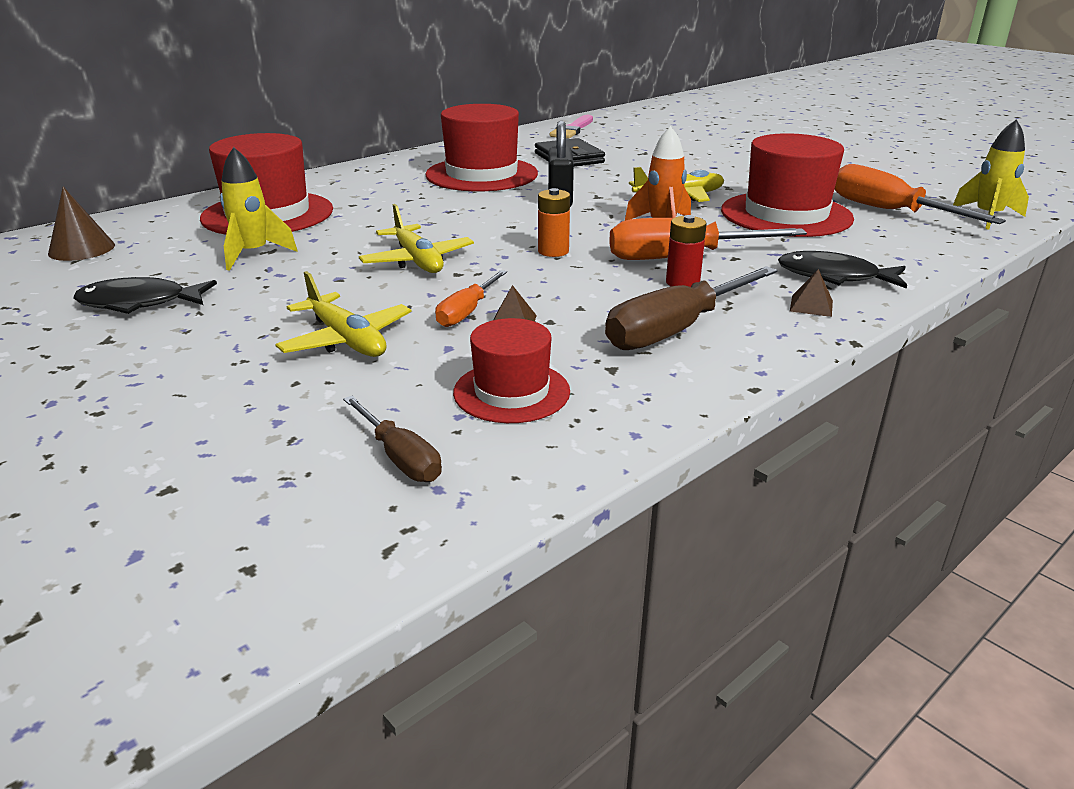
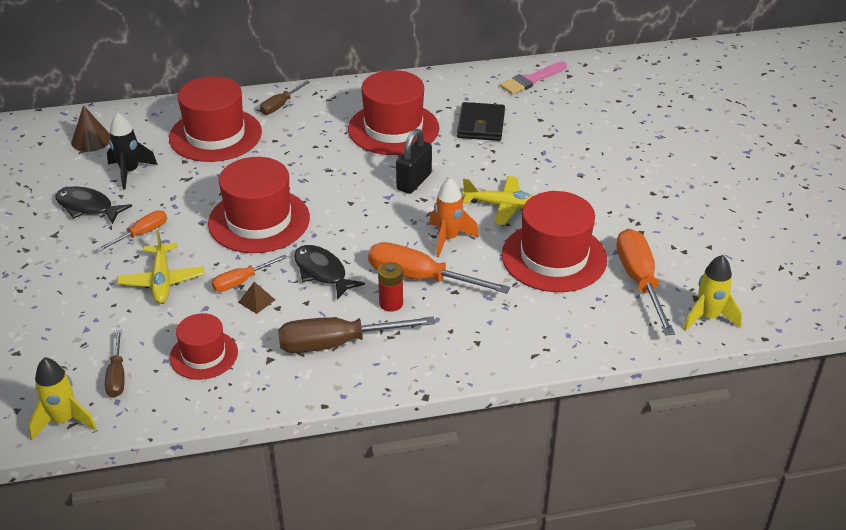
camera: 30 degrees right, 10 degrees up
(175, 262) = (130, 172): none -> black rocket
(253, 254) = (175, 179): yellow rocket -> yellow rocket (64, 421)
(259, 306) = (142, 234): none -> orange screwdriver
(325, 182) = (280, 105): none -> brown screwdriver
(417, 261) = (259, 220): yellow plane -> red hat
(553, 251) = (347, 241): orange battery -> none
(811, 306) = (442, 356): brown pyramid -> none
(834, 276) = (494, 336): black fish -> black fish (322, 272)

